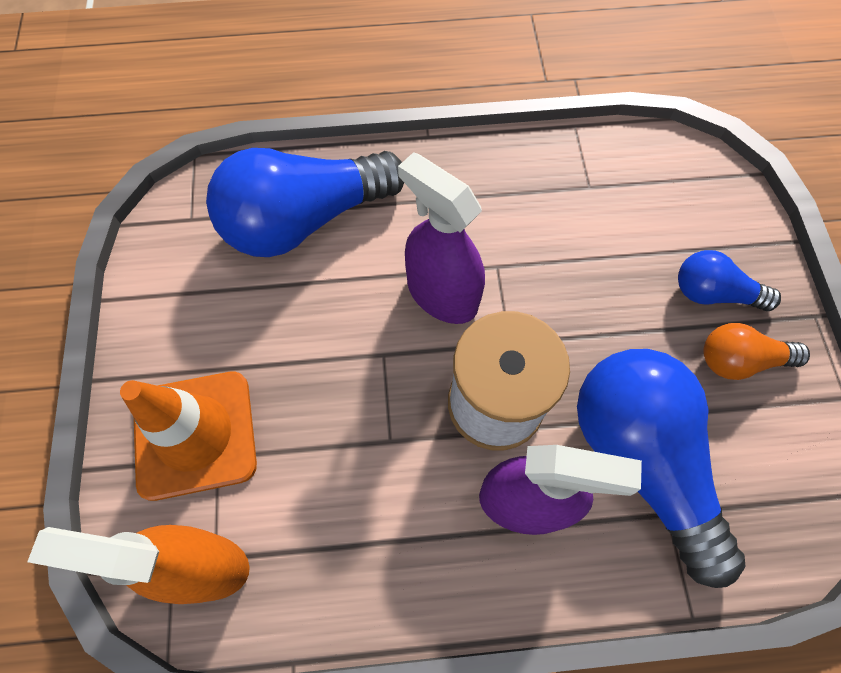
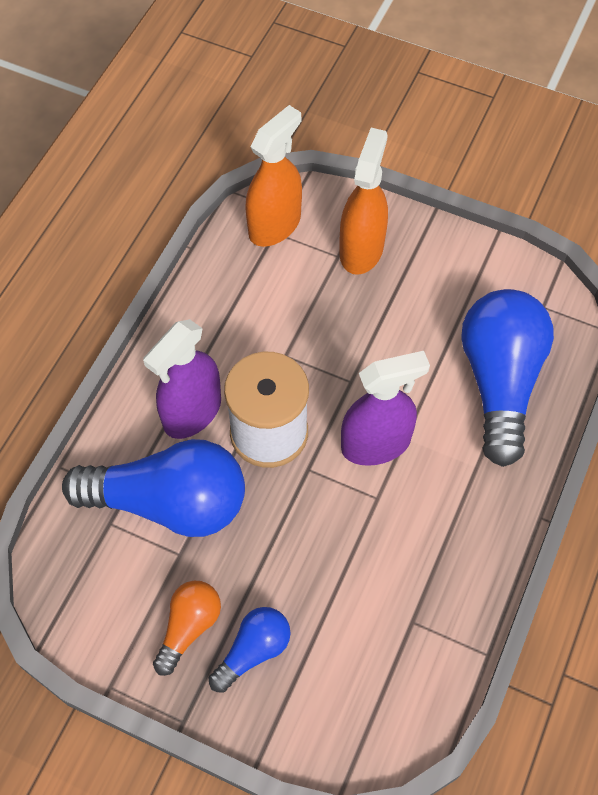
camera: 120 degrees right, 5 degrees down
(195, 434) = (361, 249): orange traffic cone -> orange spray bottle

